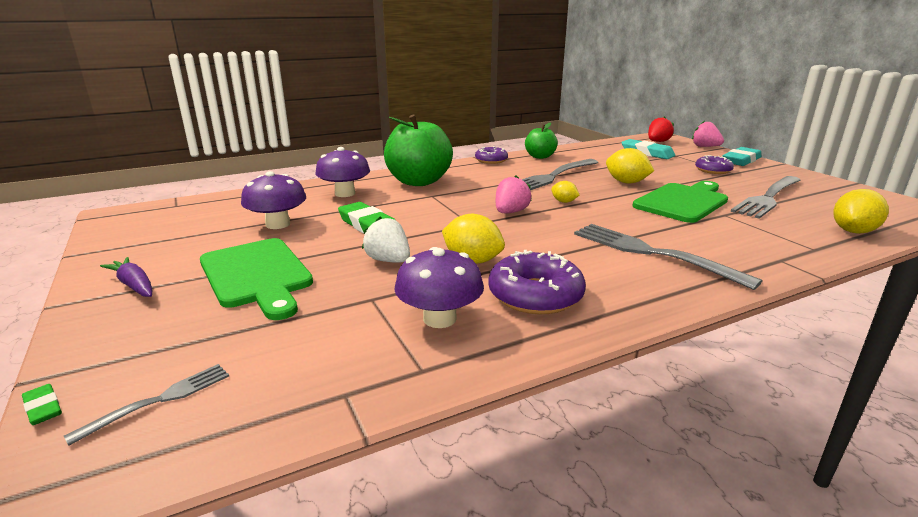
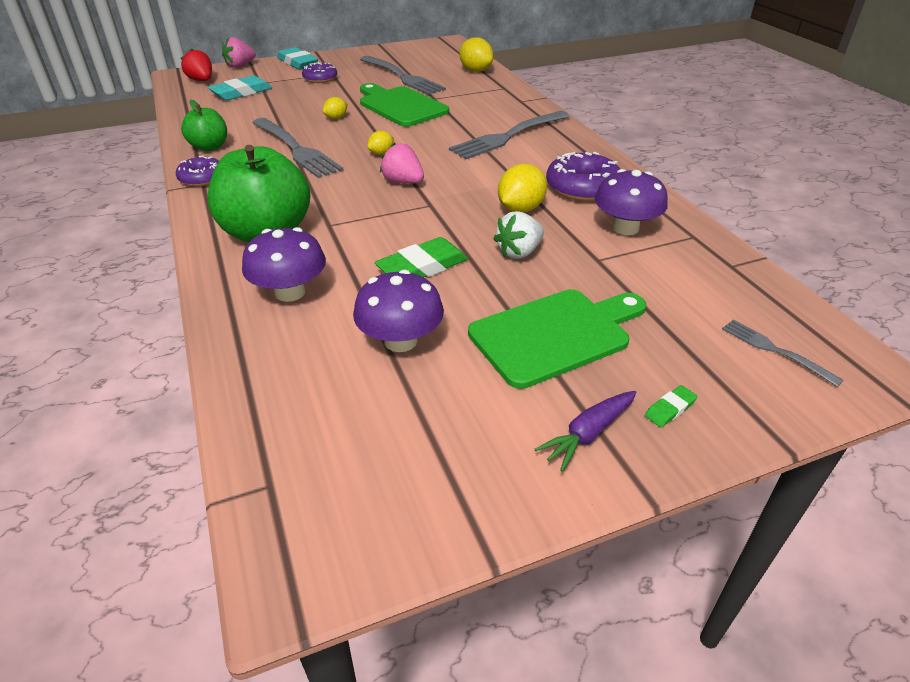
camera: 85 degrees left, 15 degrees up
(43, 408) = (813, 417): green eraser -> green eraser (670, 409)
(626, 182) = (336, 118): yellow lemon -> yellow lemon, size x0.57

